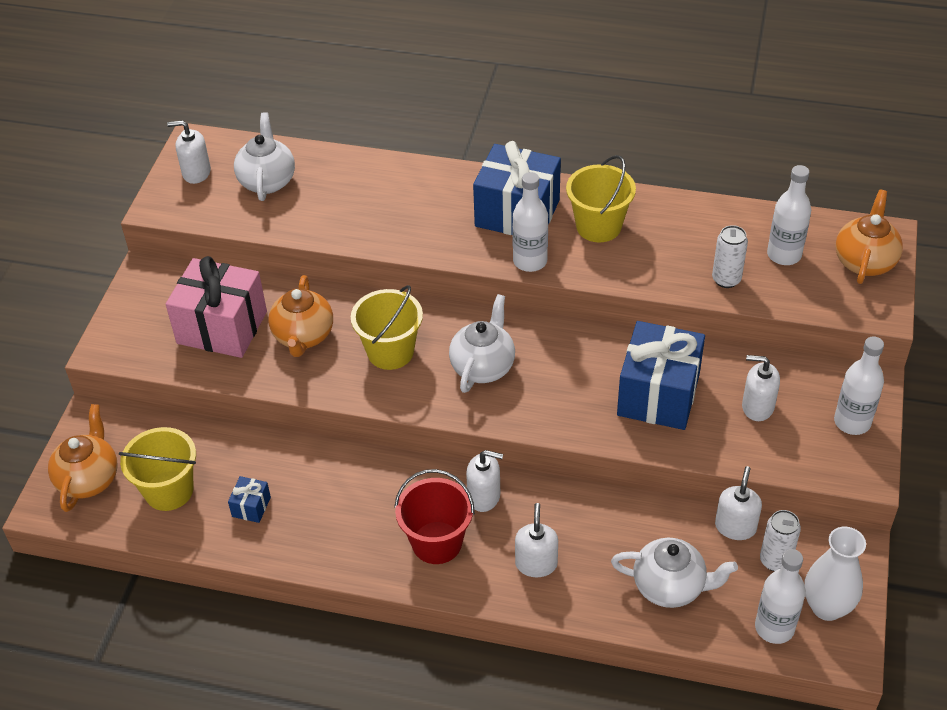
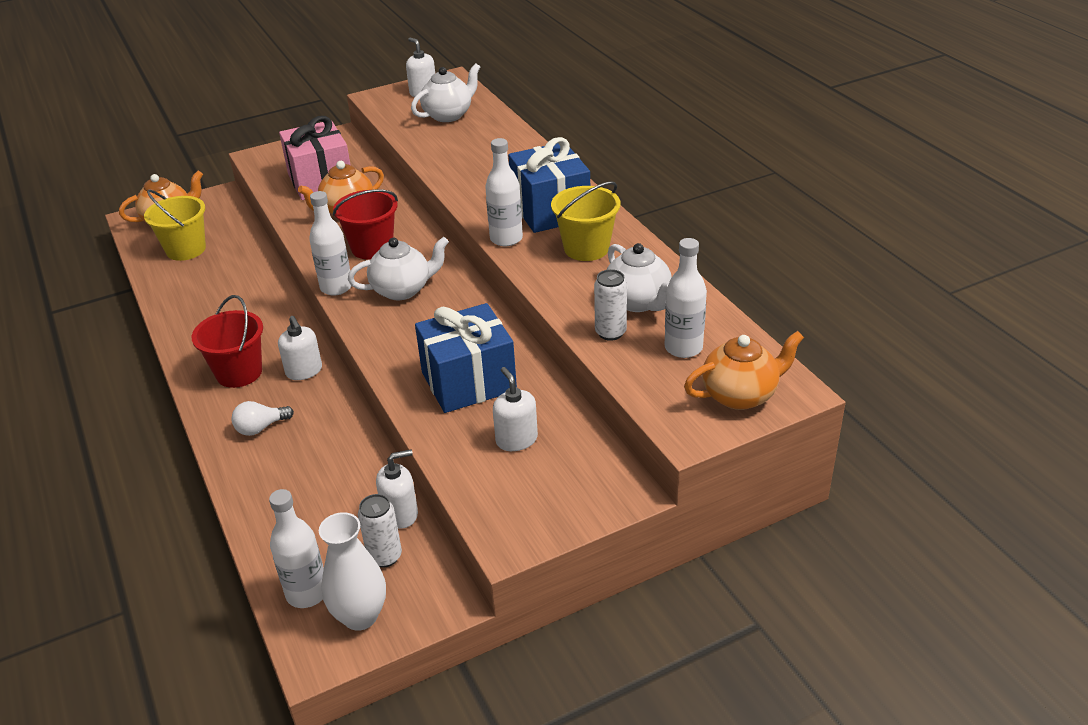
camera: 50 degrees right, 10 degrees down
(251, 507) = (200, 284): blue gift -> none
(390, 352) = (372, 248): yellow bucket -> red bucket
(536, 564) = (260, 428): white soap dispenser -> white light bulb
(670, 587) = (299, 509): white teapot -> white teapot (638, 302)
(852, 422) = (563, 504): white bottle -> white bottle (336, 287)

